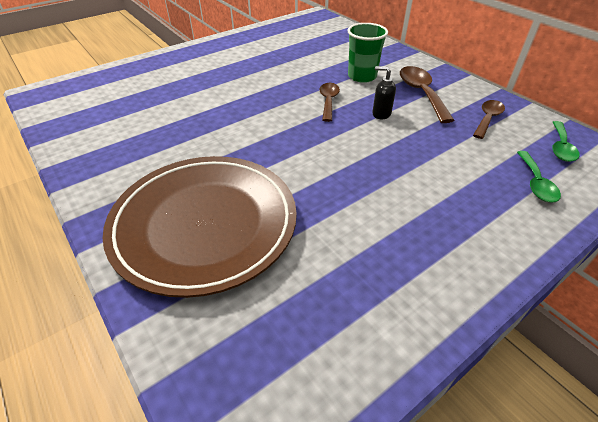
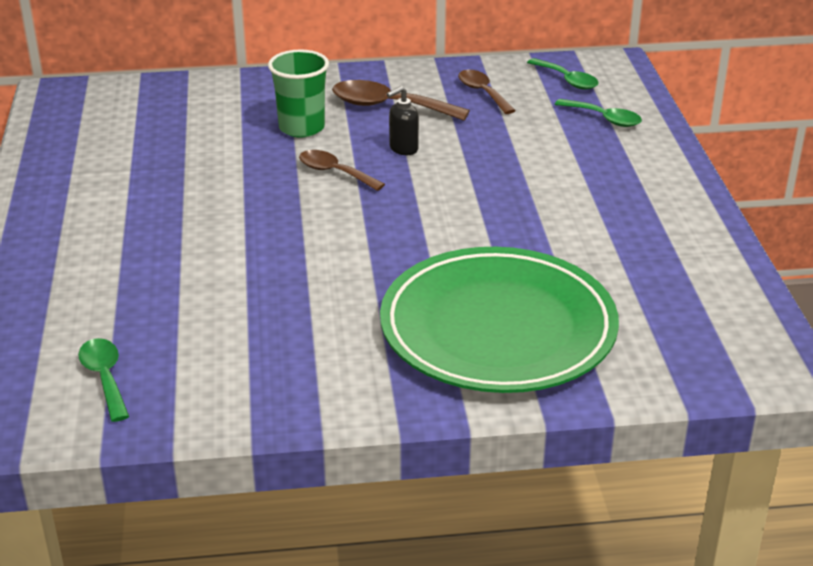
camera: 60 degrees left, 10 degrees down
(89, 106) = (105, 377): none -> green spoon
(204, 225) = (498, 328): brown plate -> green plate

